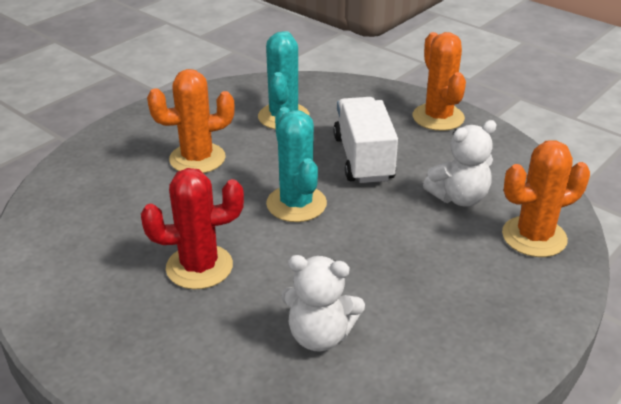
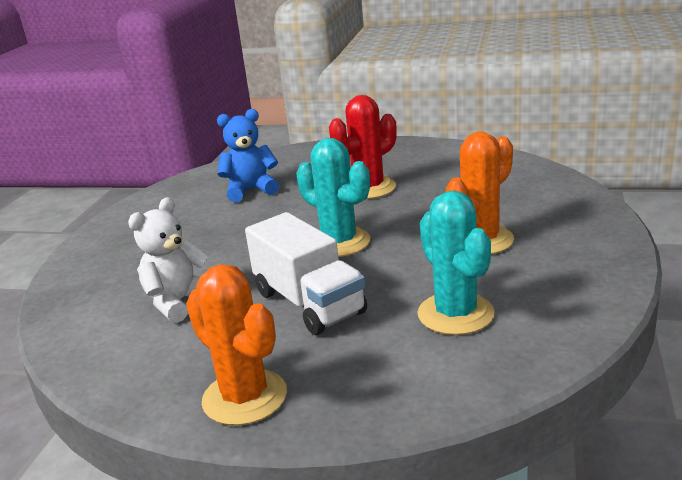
camera: 155 degrees right, 10 degrees down
(320, 336) = (251, 190): white teddy bear -> blue teddy bear
(534, 237) = (94, 295): orange cactus -> none

